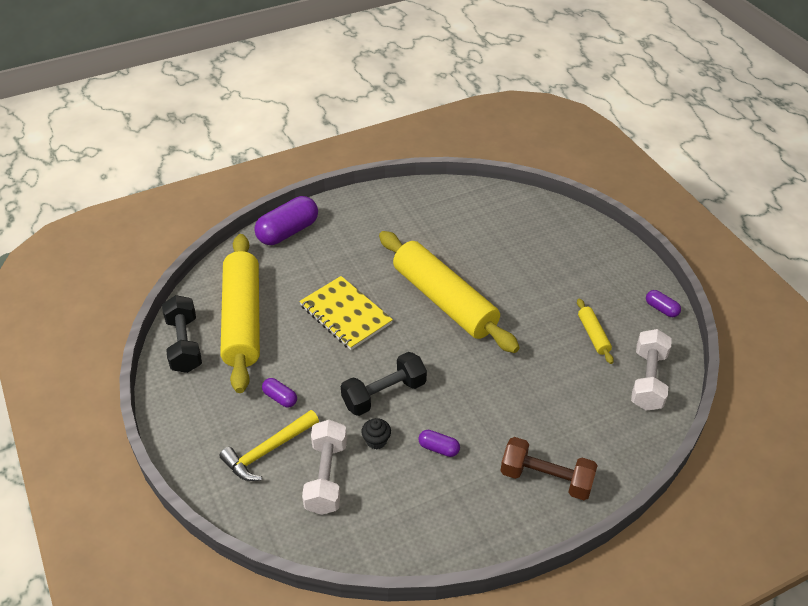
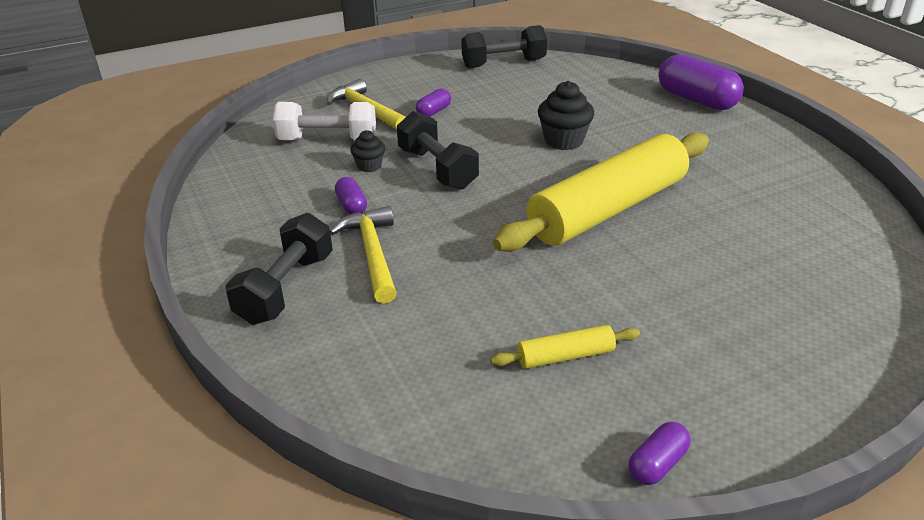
camera: 90 degrees right, 10 degrees down
(242, 319) = (543, 86): yellow rolling pin -> none
(345, 314) = (563, 141): yellow notebook -> black cupcake
(438, 448) = (351, 206): purple capsule -> purple capsule turned 45 degrees counterclockwise
(502, 430) = (372, 254): none -> yellow hammer
(546, 479) = (286, 288): brown dumbbell -> black dumbbell
(648, 380) = (464, 418): white dumbbell -> none

